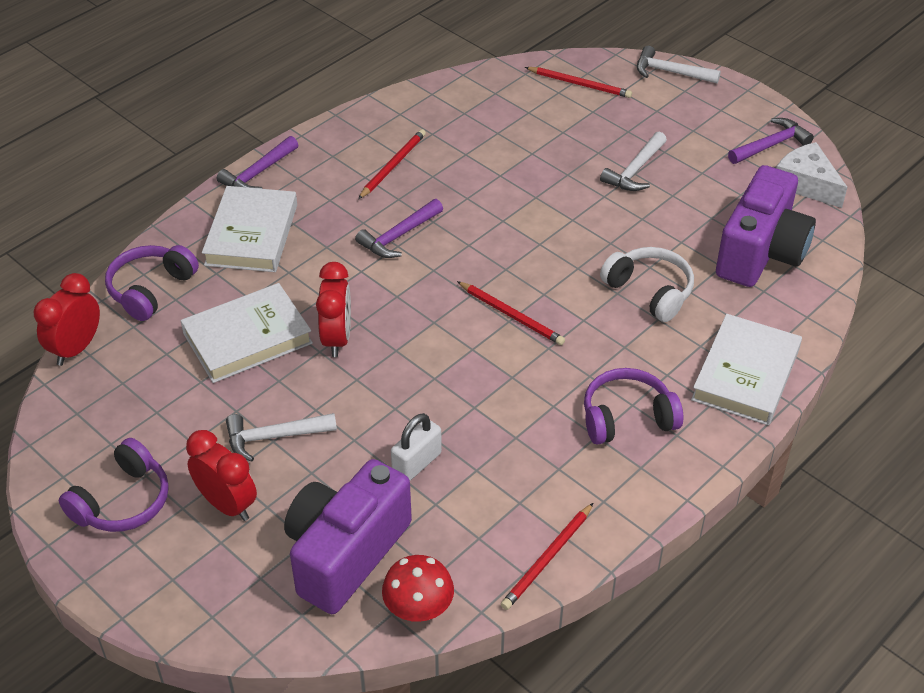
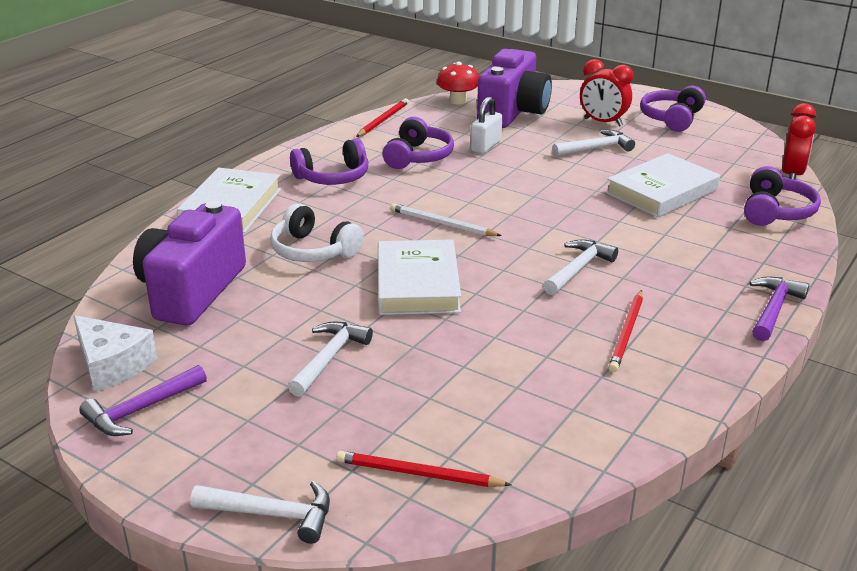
camera: 170 degrees right, 15 degrees down
(251, 234) = (726, 256): white book -> white book (417, 284)
(337, 338) = (587, 197): red clock -> none
(399, 236) = (578, 269): purple hammer -> white hammer
(511, 315) = (442, 223): red pencil -> white pencil
(513, 449) = (418, 157): none -> purple headphones

